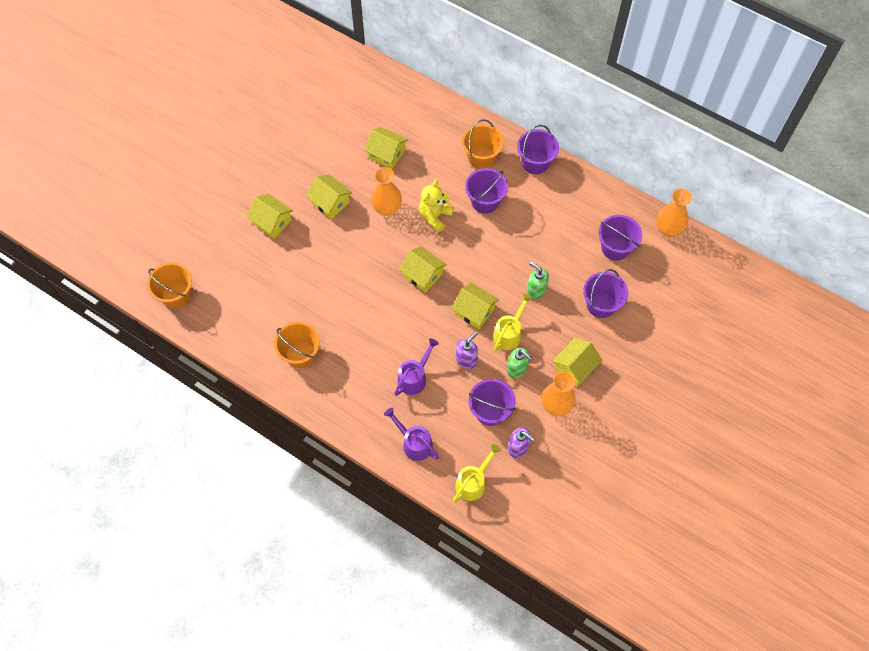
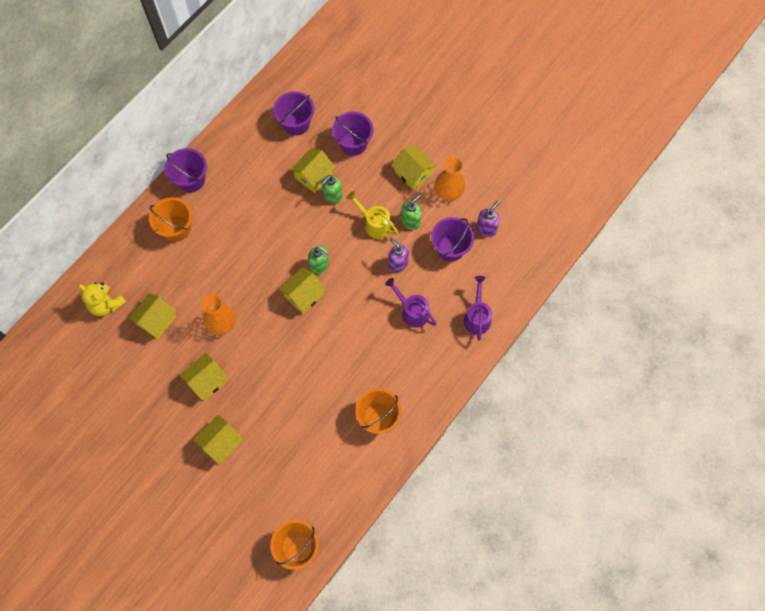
camera: 85 degrees left, 5 degrees up
(414, 443) = (477, 317): purple watering can -> purple watering can turned 135 degrees clockwise
(435, 216) = (238, 278): yellow teddy bear -> yellow teddy bear (106, 304)
(456, 286) = (319, 266): none -> green soap dispenser
(473, 482) = (516, 269): yellow watering can -> none
(474, 311) = (348, 252): yellow house -> yellow house (314, 176)
(485, 201) = (228, 230): purple bucket -> none
(668, 229) = (282, 77): orange vase -> none

